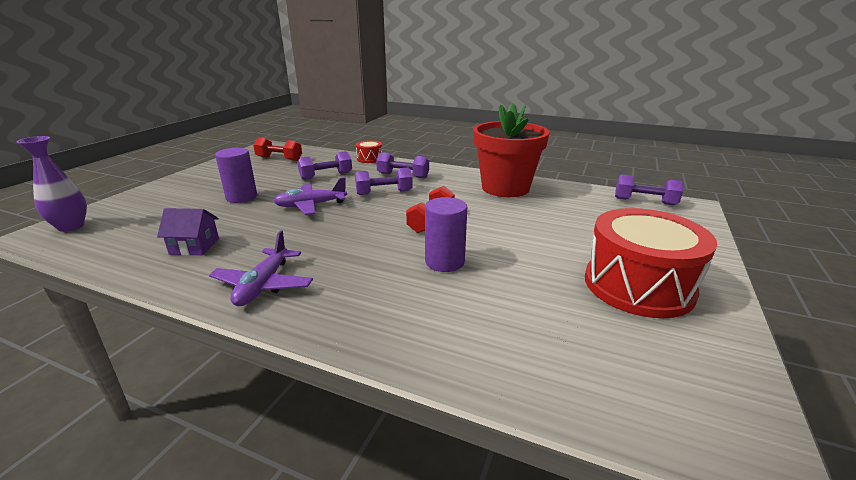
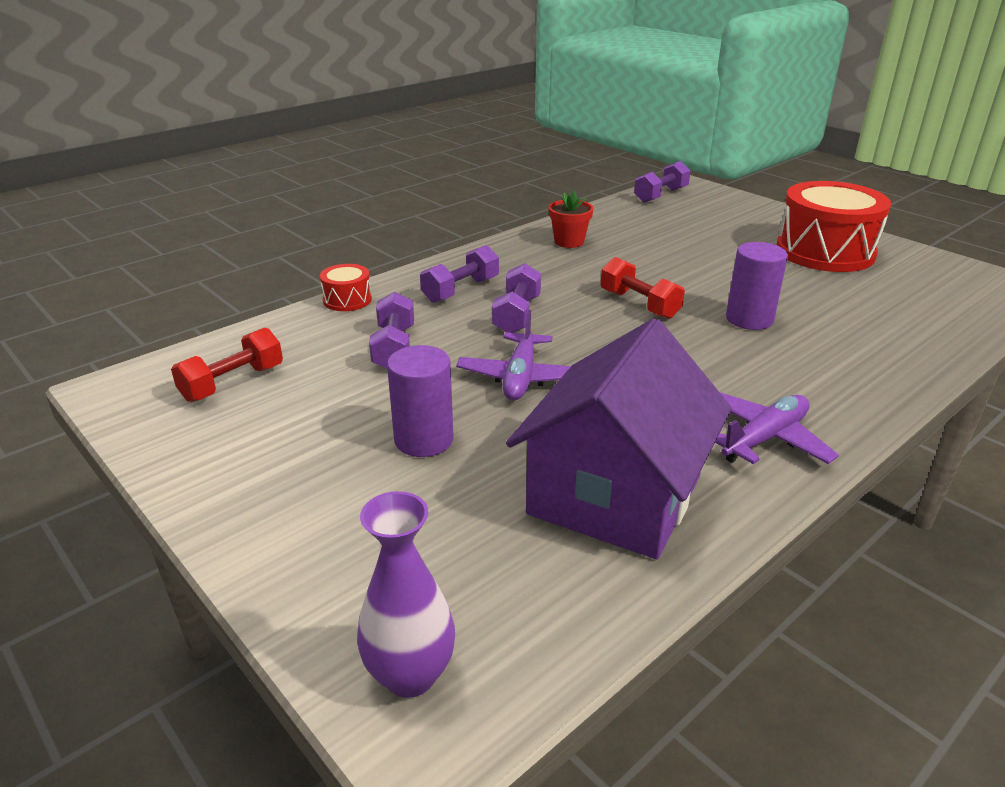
camera: 65 degrees left, 5 degrees up
(194, 246) = (615, 495): purple house -> purple house, size x2.27
(263, 285) = (764, 439): purple plane -> purple plane turned 75 degrees counterclockwise
(505, 188) = (569, 242): red flower pot -> red flower pot, size x0.45

